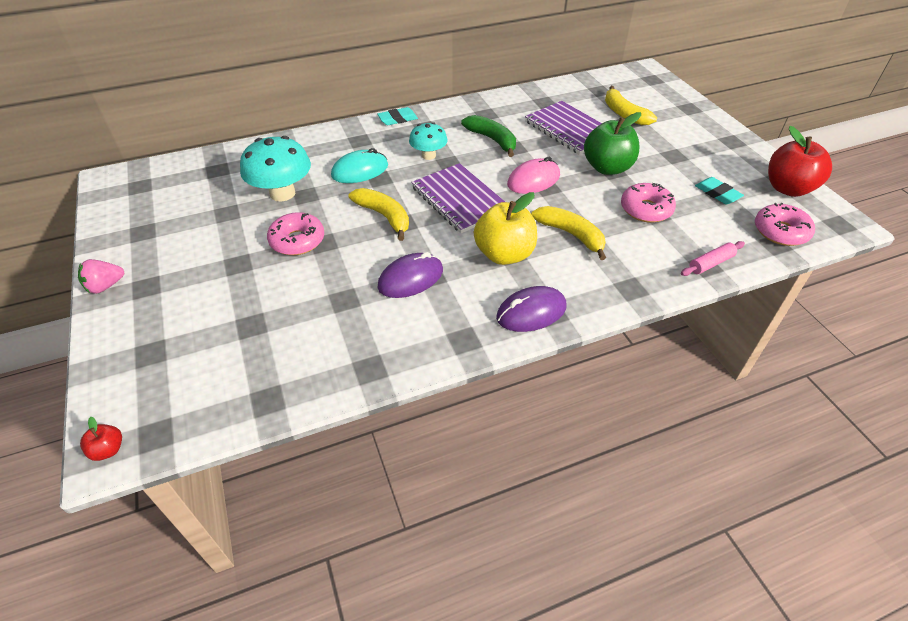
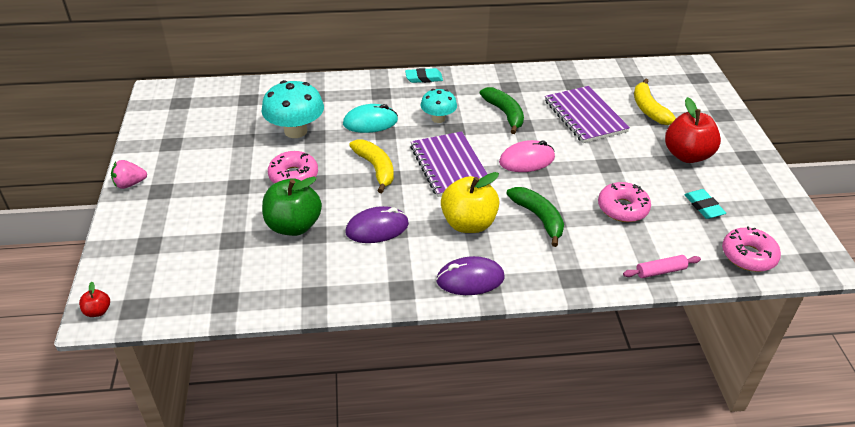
camera: 15 degrees right, 5 degrees down
(571, 235) = (538, 218): yellow banana -> green banana
(607, 168) = (604, 161): green apple -> green apple (293, 226)
(788, 188) = (781, 215): red apple -> red apple (687, 155)

